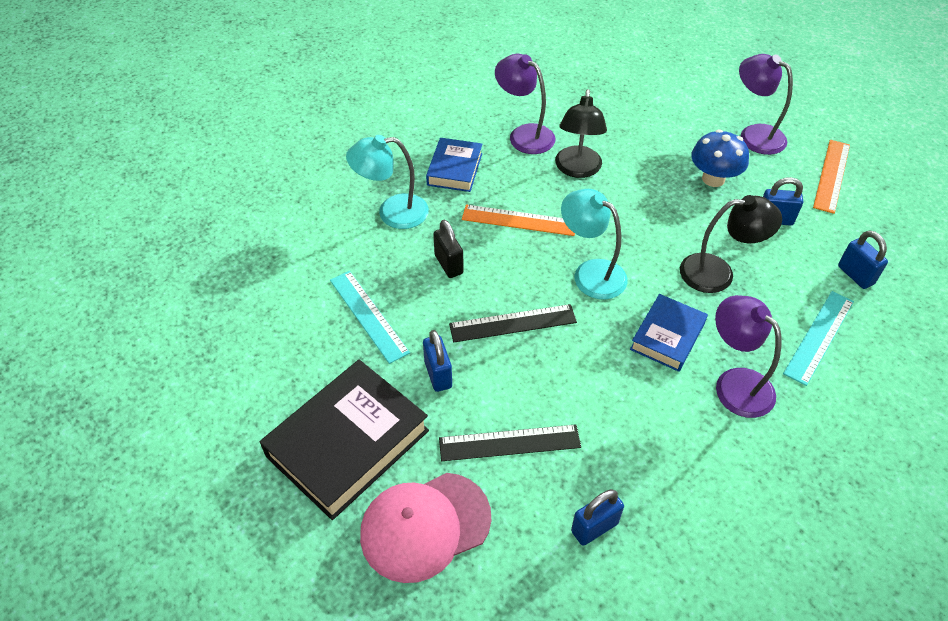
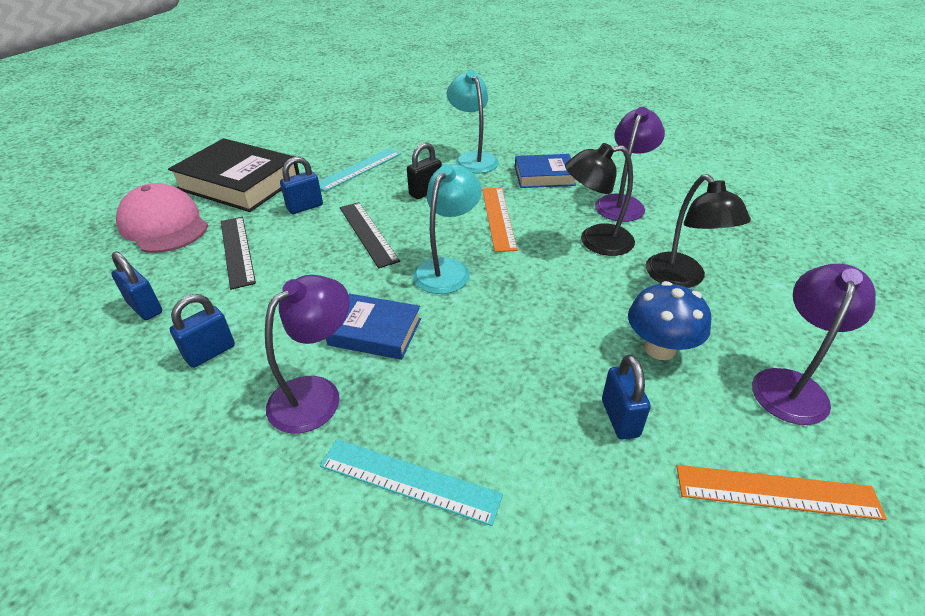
camera: 75 degrees right, 10 degrees down
(718, 273) = (488, 366): black lamp -> black lamp (681, 278)
(855, 275) = (552, 529): blue padlock -> blue padlock (210, 352)

